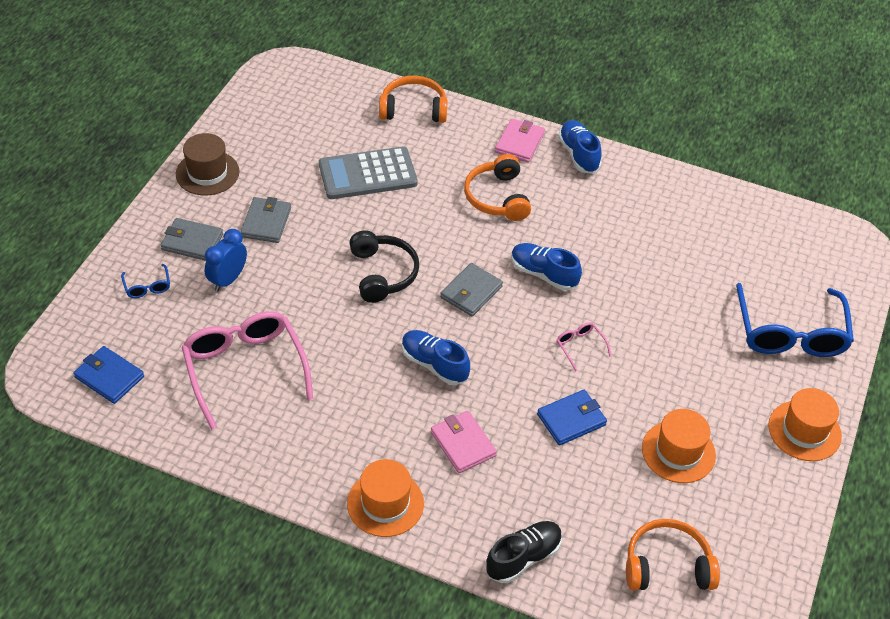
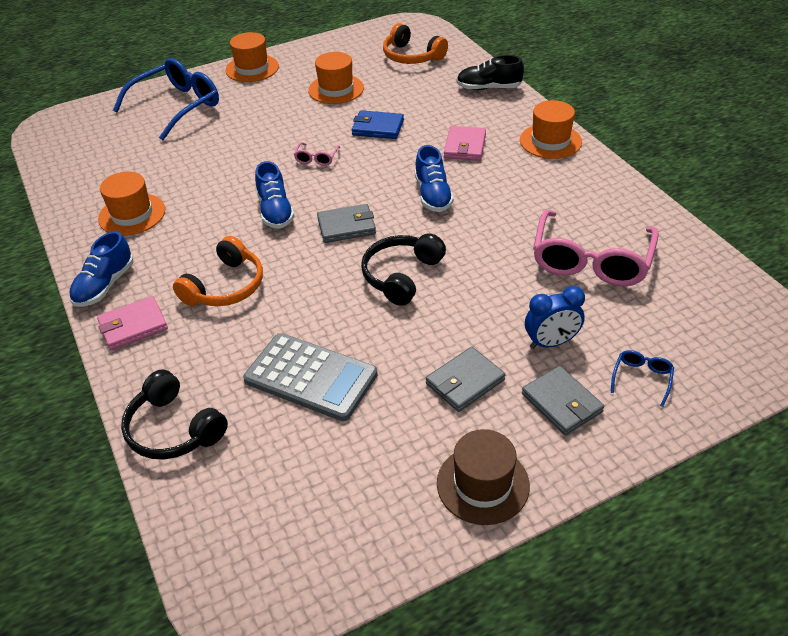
camera: 135 degrees left, 5 degrees down
(109, 377) = (725, 312): blue wallet -> none
(413, 109) = (174, 429): orange headphones -> black headphones
(646, 210) = (132, 214): none -> orange hat

